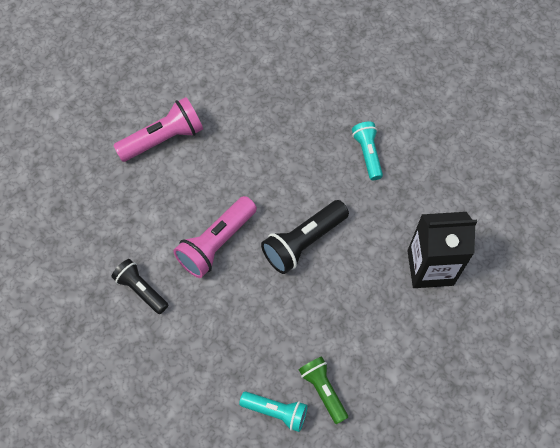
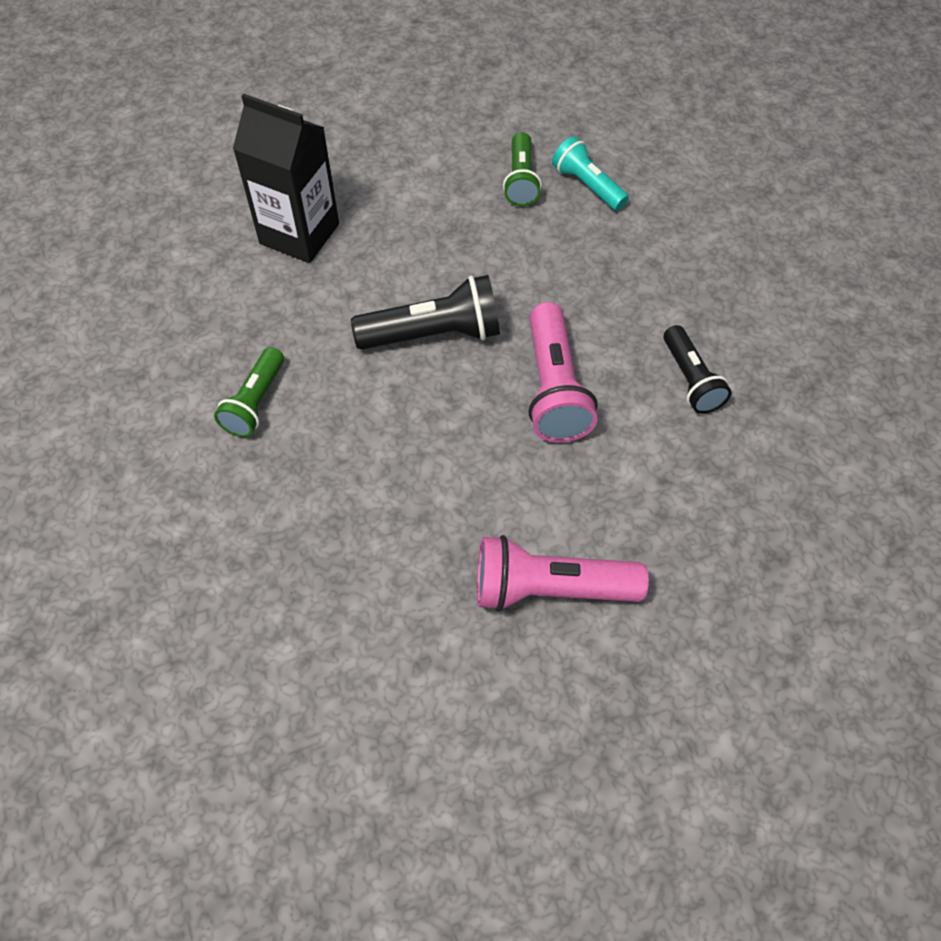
camera: 150 degrees left, 5 degrees down
(216, 243) = (554, 388): pink flashlight -> pink flashlight turned 105 degrees clockwise
(367, 154) = (255, 402): turquoise flashlight -> green flashlight

